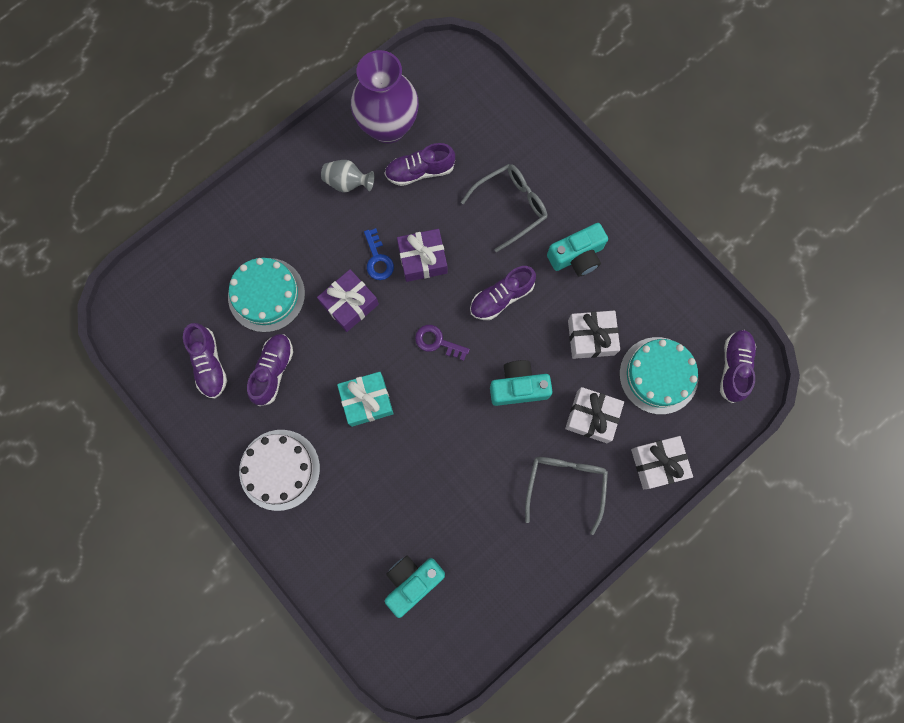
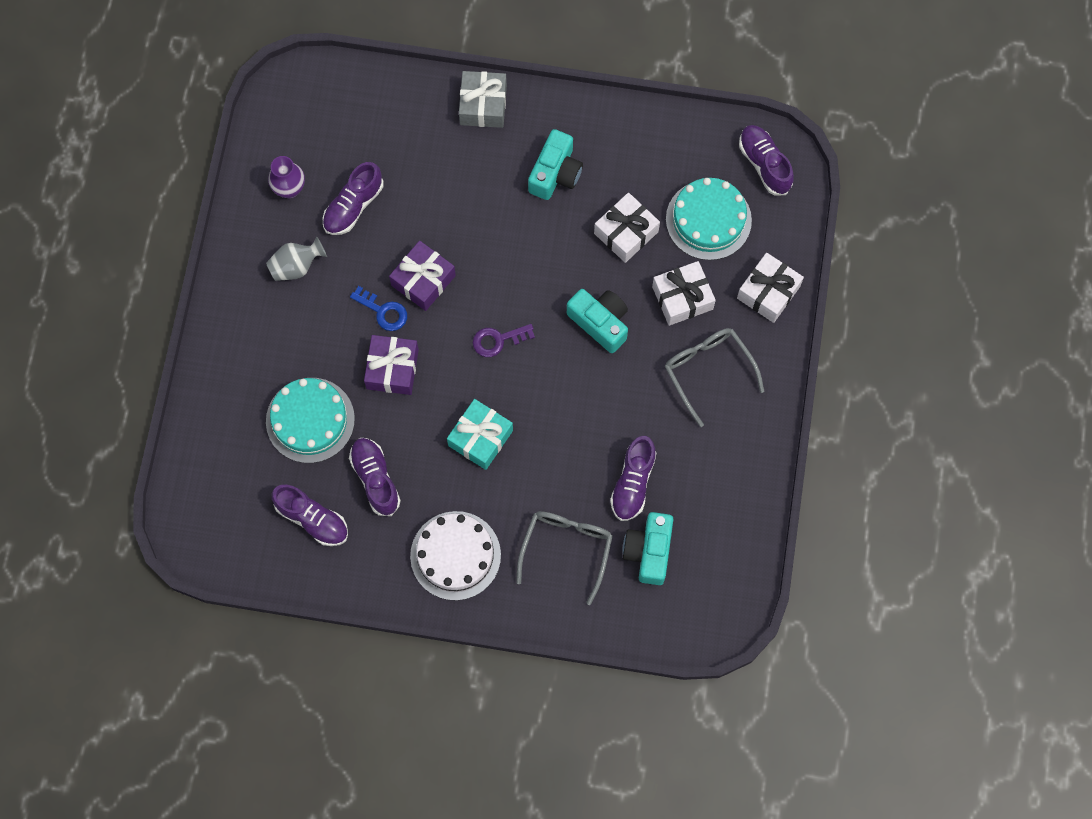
camera: 40 degrees left, 5 degrees down
(388, 127) = (289, 189): purple vase -> purple vase, size x0.48
(501, 297) = (521, 259): purple shoe -> purple shoe (633, 483)
(511, 206) = (461, 175): grey glasses -> grey glasses (566, 549)
(518, 387) = (600, 322): turquoise camera -> turquoise camera turned 90 degrees clockwise
(567, 169) = (483, 105): none -> grey gift

